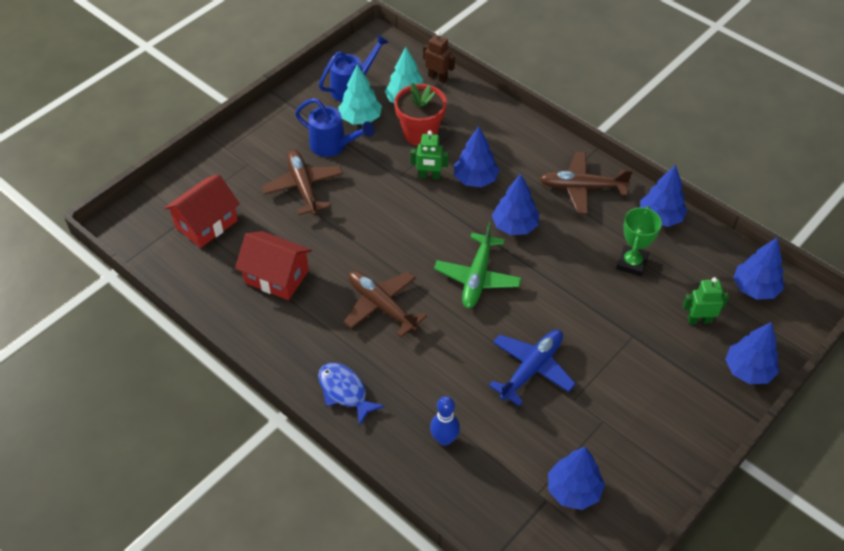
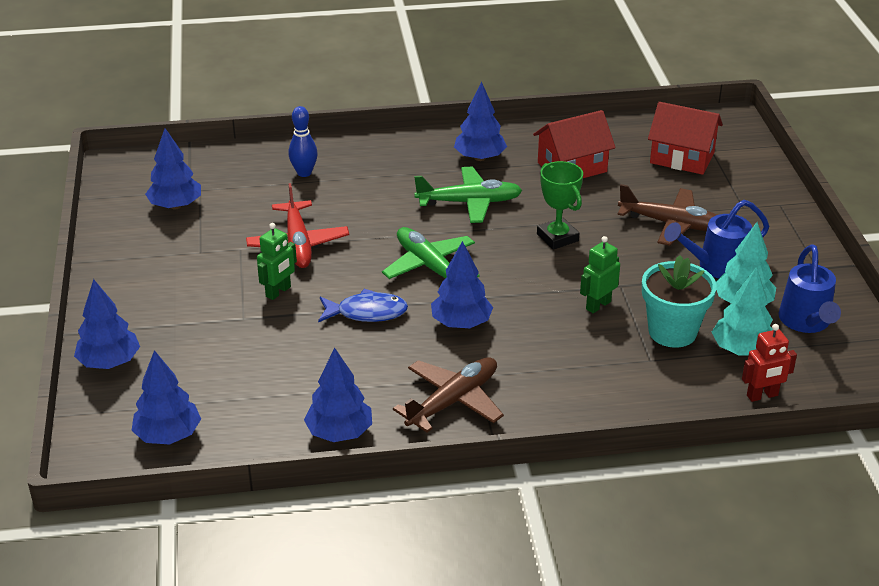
camera: 130 degrees right, 15 degrees down
(206, 224) = (682, 158): red house -> red house turned 60 degrees counterclockwise
(345, 391) = (410, 150): blue fish -> blue fish (367, 312)
(381, 306) = (469, 202): brown plane -> green plane
(420, 133) = (672, 332): red flower pot -> turquoise flower pot
(438, 77) = (762, 396): brown robot -> red robot
(475, 179) = (557, 333): blue tree -> blue tree (480, 158)
(531, 369) = (298, 243): blue plane -> red plane
(632, 263) = (314, 371): green trophy -> green trophy (557, 237)
(699, 320) = (196, 370): green robot -> green robot (278, 292)

